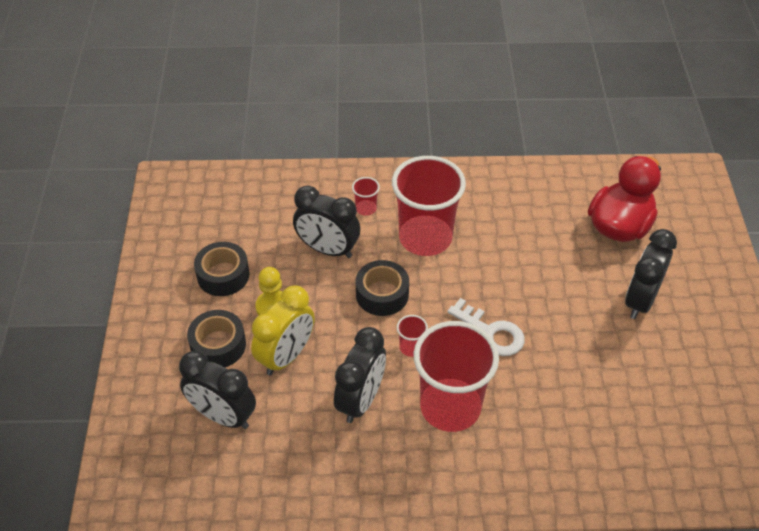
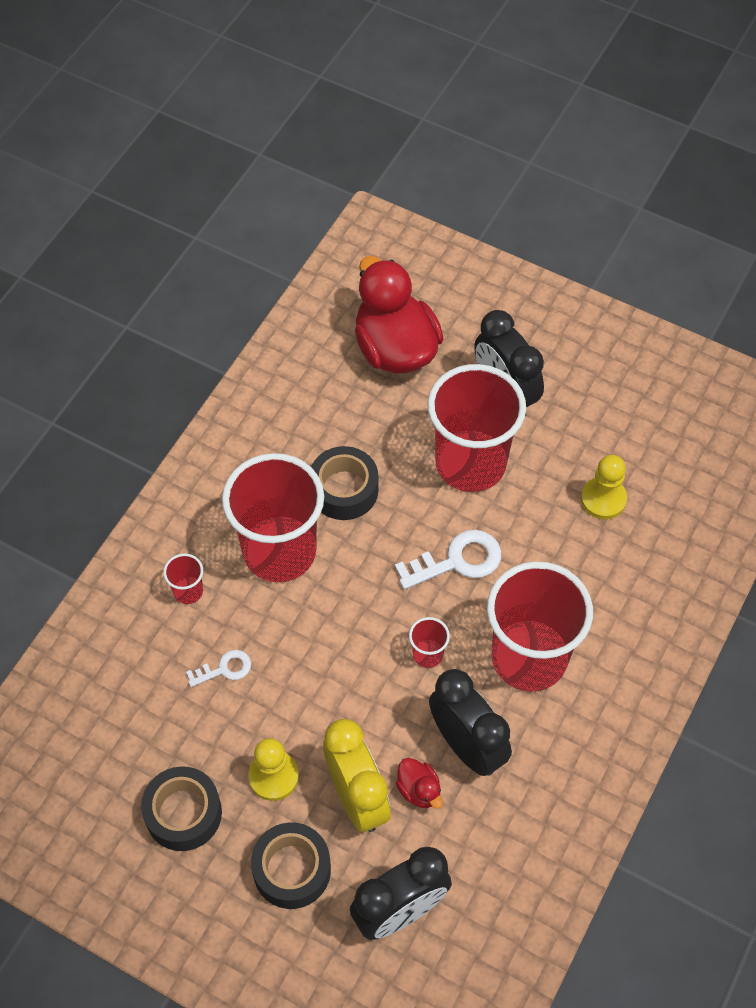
camera: 60 degrees left, 10 degrees up
(312, 388) = (419, 790): none -> red duck
(328, 249) = (224, 669): black clock -> white key
(382, 294) = (333, 644): black tape -> black tape (344, 490)
(570, 306) = (470, 463): none -> red cup
(609, 396) = (603, 499): none -> yellow pawn

